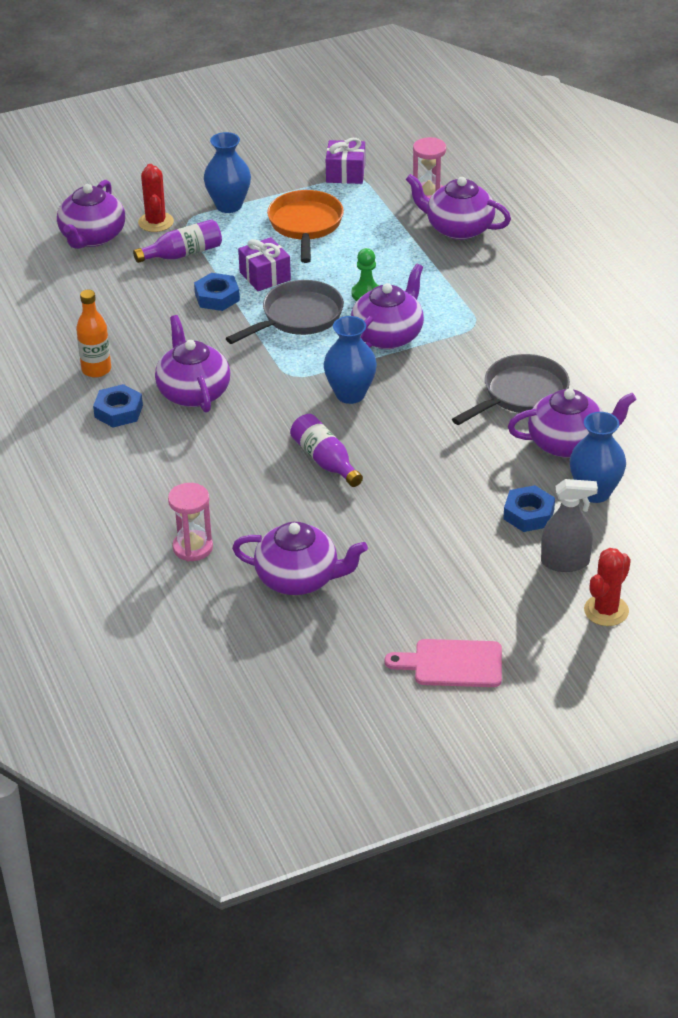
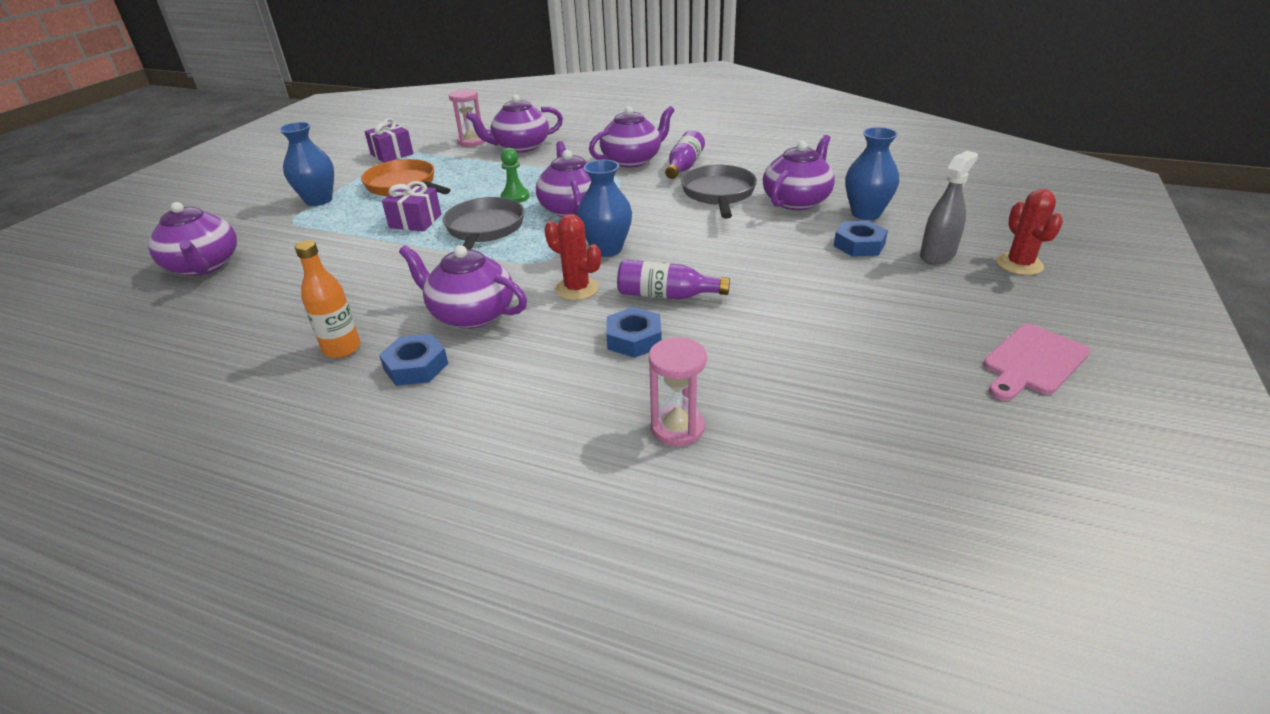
camera: 45 degrees left, 5 degrees down
(156, 222) = (261, 233): red cactus -> red cactus (577, 289)
(183, 254) = (317, 239): purple bottle -> purple bottle (684, 166)
(217, 297) = (392, 249): blue nut -> blue nut (634, 339)
(299, 578) = (809, 386): purple teapot -> purple teapot (632, 160)

